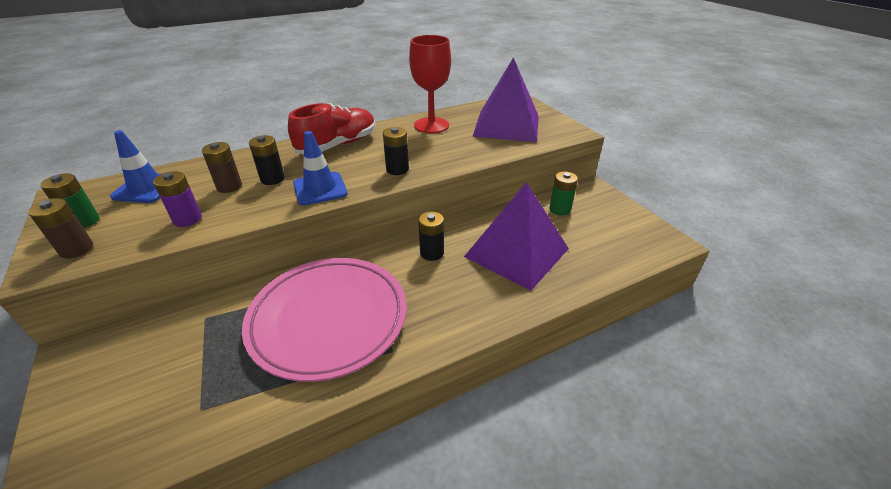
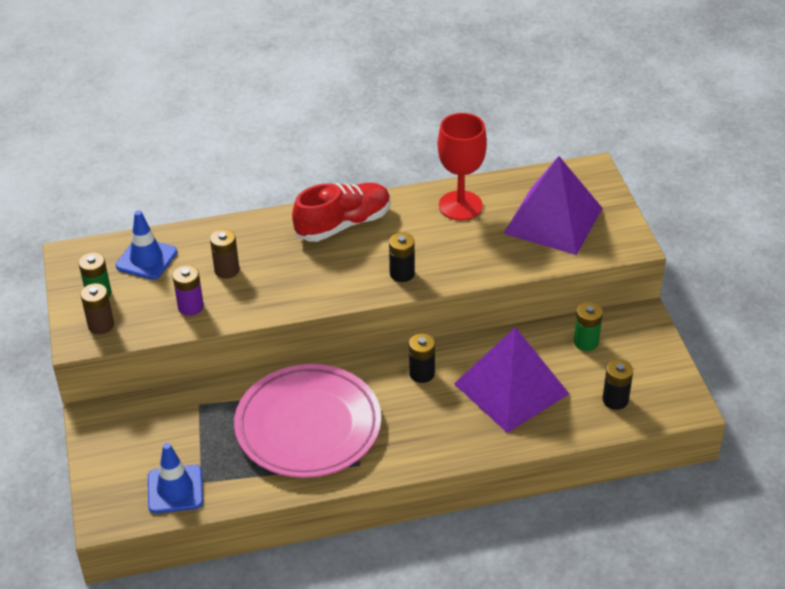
camera: 15 degrees right, 5 degrees up
(272, 179) = (270, 266): black battery -> black battery (615, 400)
(320, 189) = (317, 288): blue traffic cone -> blue traffic cone (175, 489)

